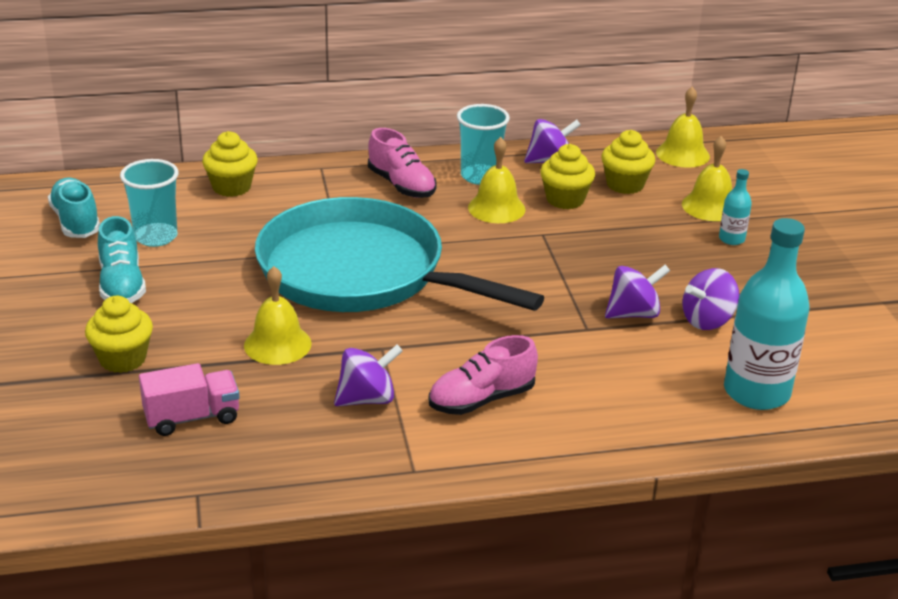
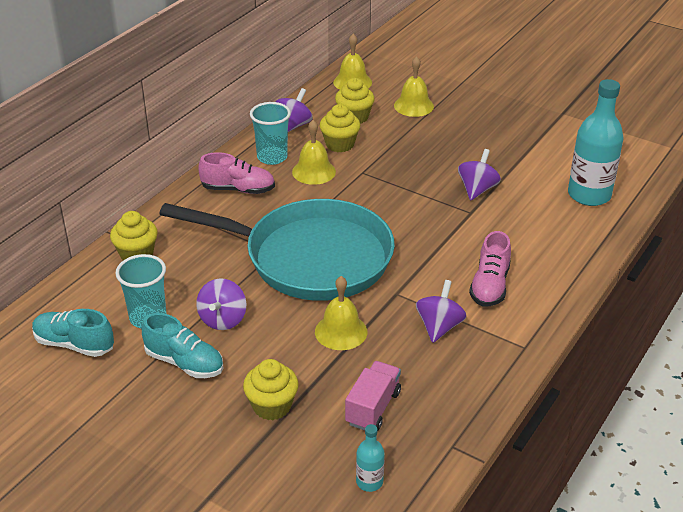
camera: 45 degrees left, 5 degrees up
(361, 273) = (310, 258): turquoise pan -> turquoise pan turned 150 degrees counterclockwise
(707, 320) = (512, 171): purple spinning top -> purple spinning top (223, 319)
(731, 239) = (452, 119): turquoise bottle -> turquoise bottle (369, 482)

